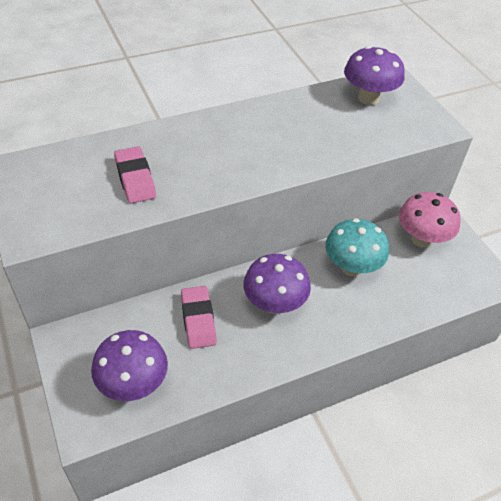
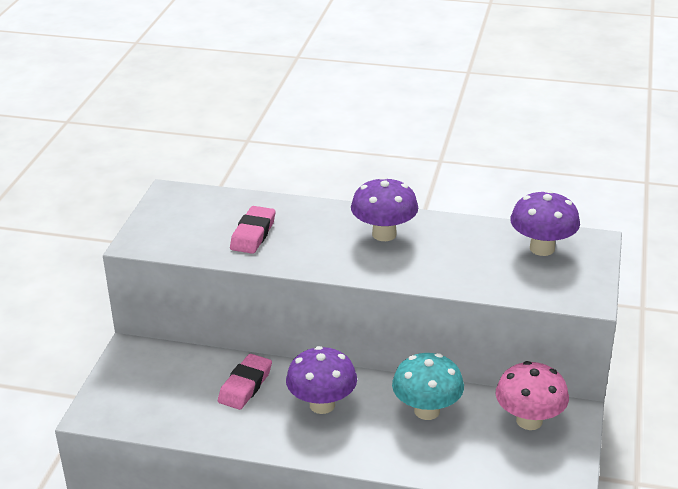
camera: 40 degrees right, 15 degrees down
(133, 384) = (151, 404): purple mushroom -> purple mushroom (384, 234)

